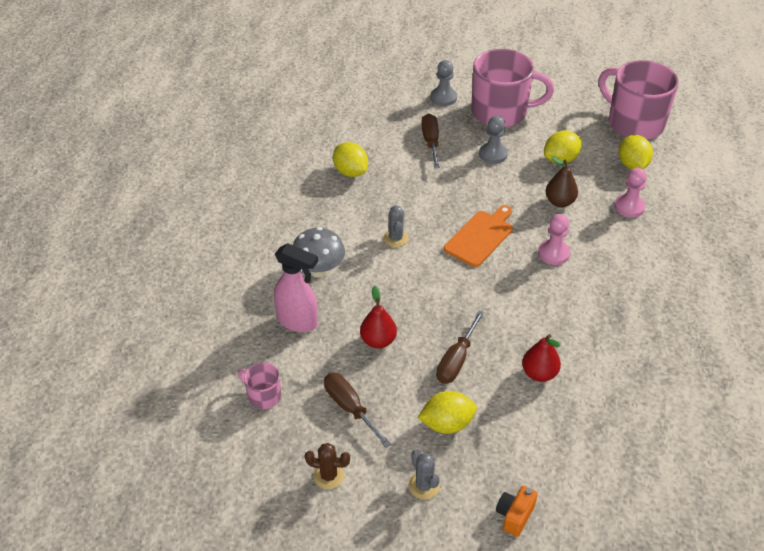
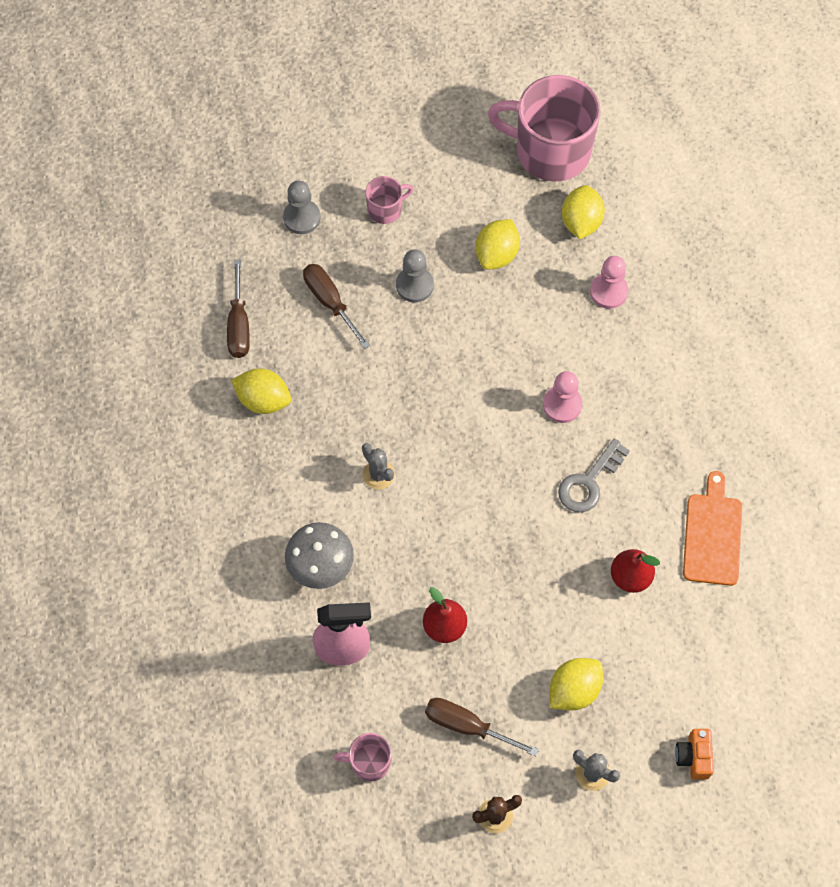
camera: 30 degrees left, 20 degrees up
(456, 360) = (539, 606): brown screwdriver -> brown screwdriver (239, 324)
(480, 237) = (470, 422): orange cutting board -> orange cutting board (712, 535)
(501, 112) = (385, 209): pink mug -> pink mug, size x0.45
(544, 304) = (589, 482): none -> grey key
(559, 202) = (529, 323): brown pear -> none
(632, 165) = (581, 222): yellow lemon -> yellow lemon turned 45 degrees clockwise

